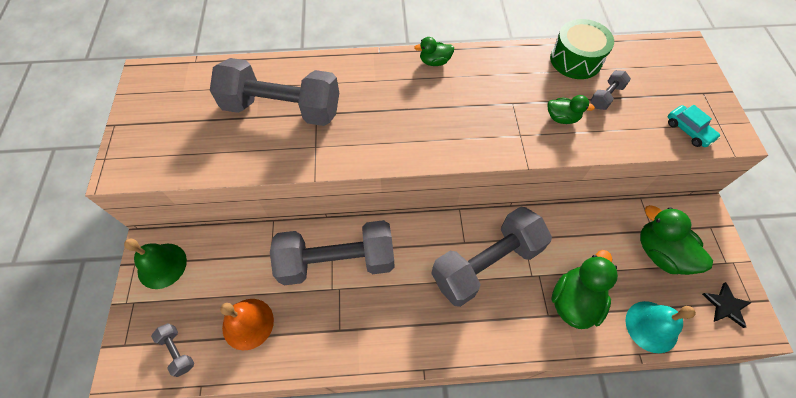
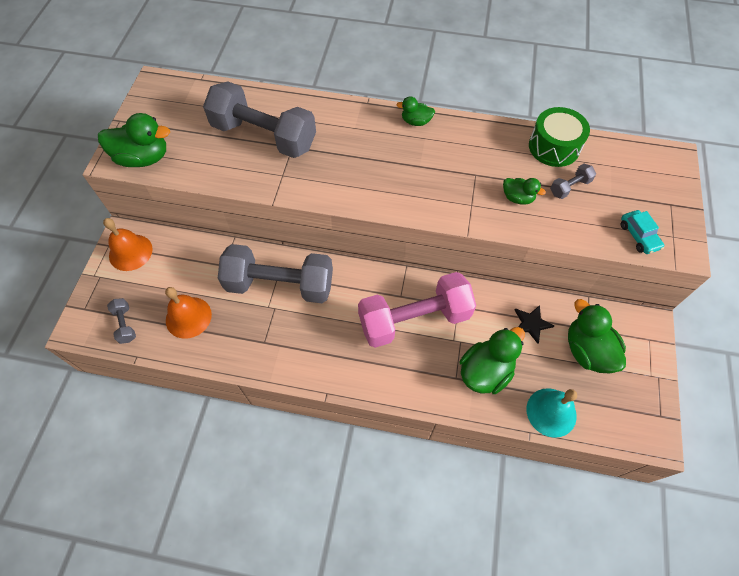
camera: 15 degrees right, 0 degrees up
(153, 161) = (143, 158): none -> green duck
(162, 265) = (130, 252): green bell -> orange bell
(486, 264) = (414, 319): grey dumbbell -> pink dumbbell
(726, 305) = (633, 413): black star -> black star (531, 324)

